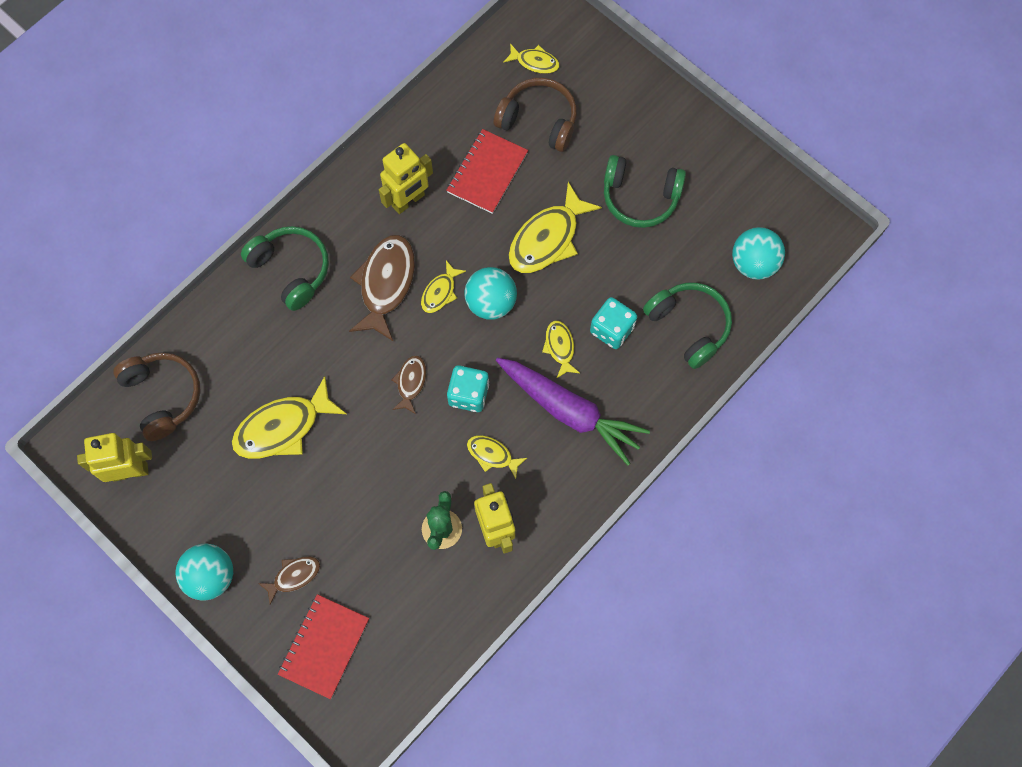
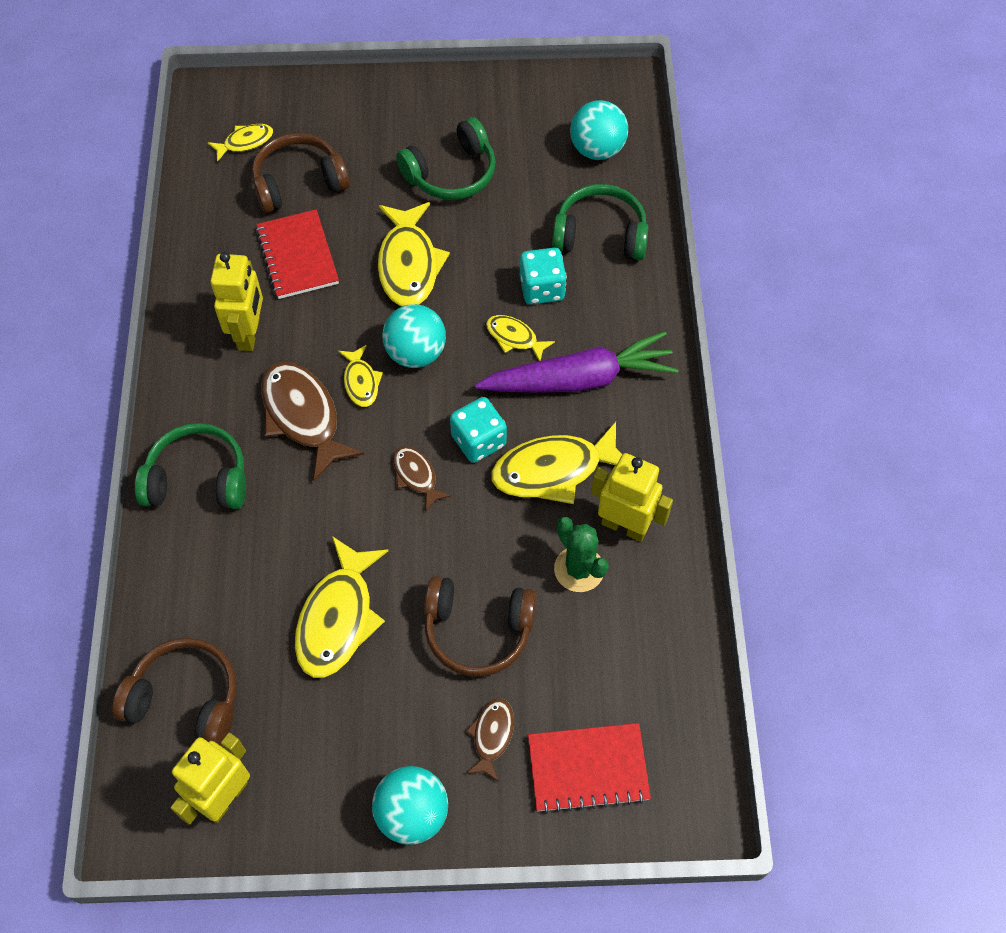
camera: 45 degrees left, 10 degrees down
(324, 646) = (588, 768): red notebook -> red notebook turned 75 degrees counterclockwise
(348, 509) = (478, 630): none -> brown headphones
(492, 455) = (554, 470): yellow fish -> yellow fish, size x1.88

